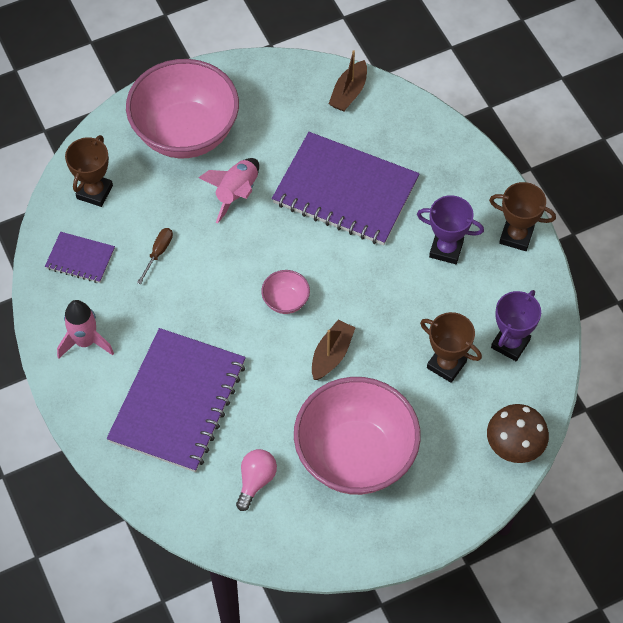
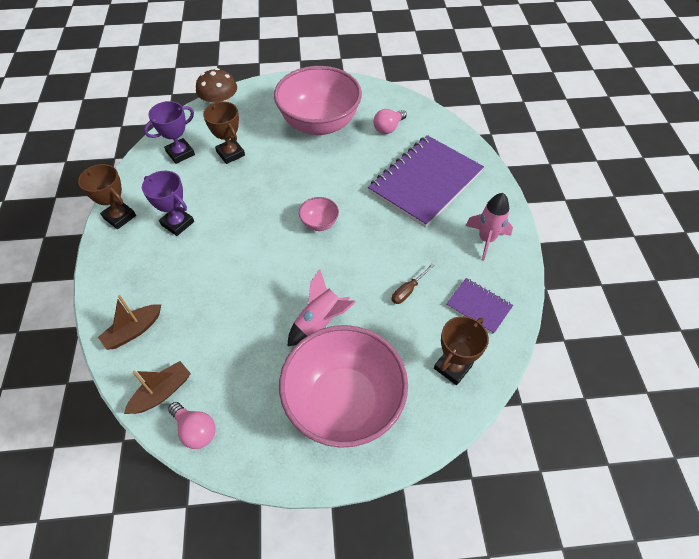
camera: 160 degrees left, 5 degrees down
(302, 76) = (195, 430): none -> pink light bulb
(331, 354) = (304, 180): brown boat -> brown boat (134, 331)
(345, 191) = (225, 293): purple notebook -> none

